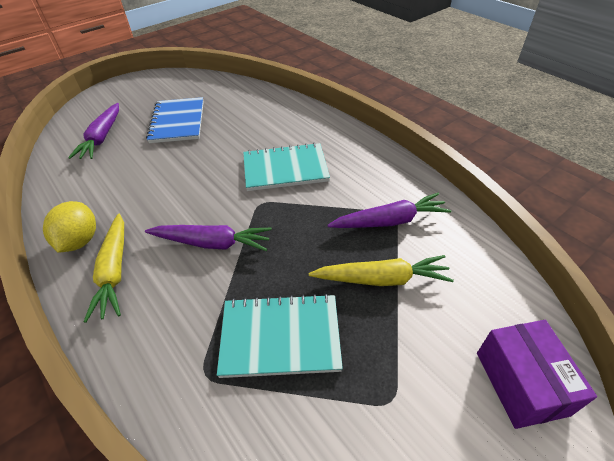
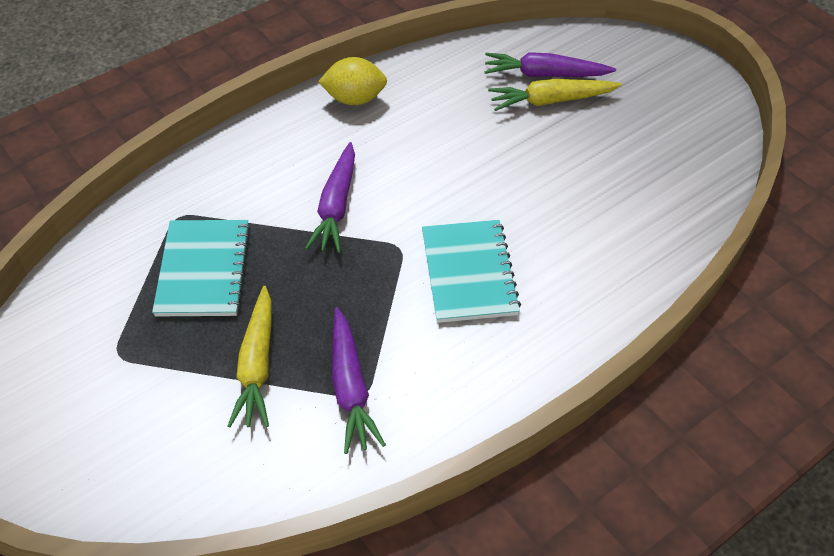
camera: 90 degrees right, 5 degrees up
(114, 271) = (308, 134): yellow carrot -> yellow carrot (551, 101)
(177, 122) = (586, 143): blue notebook -> none
(521, 383) = (104, 471): purple box -> none

